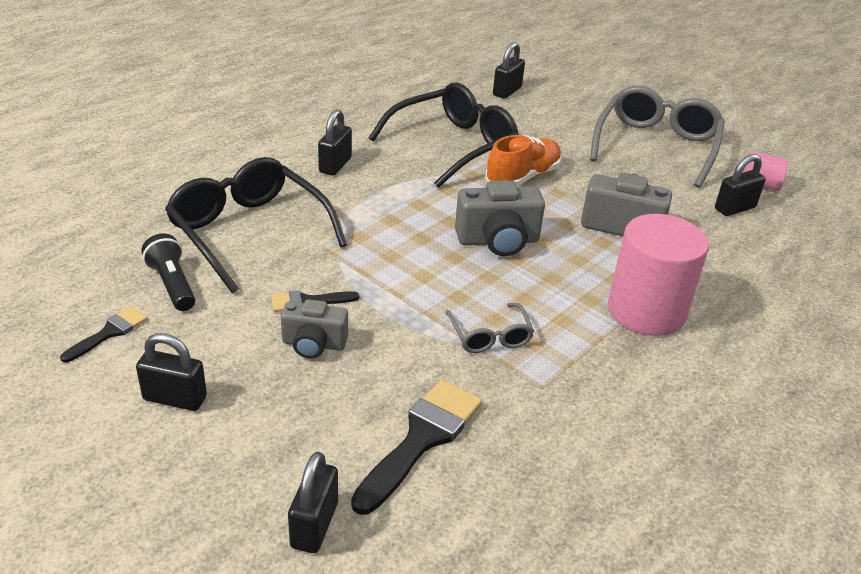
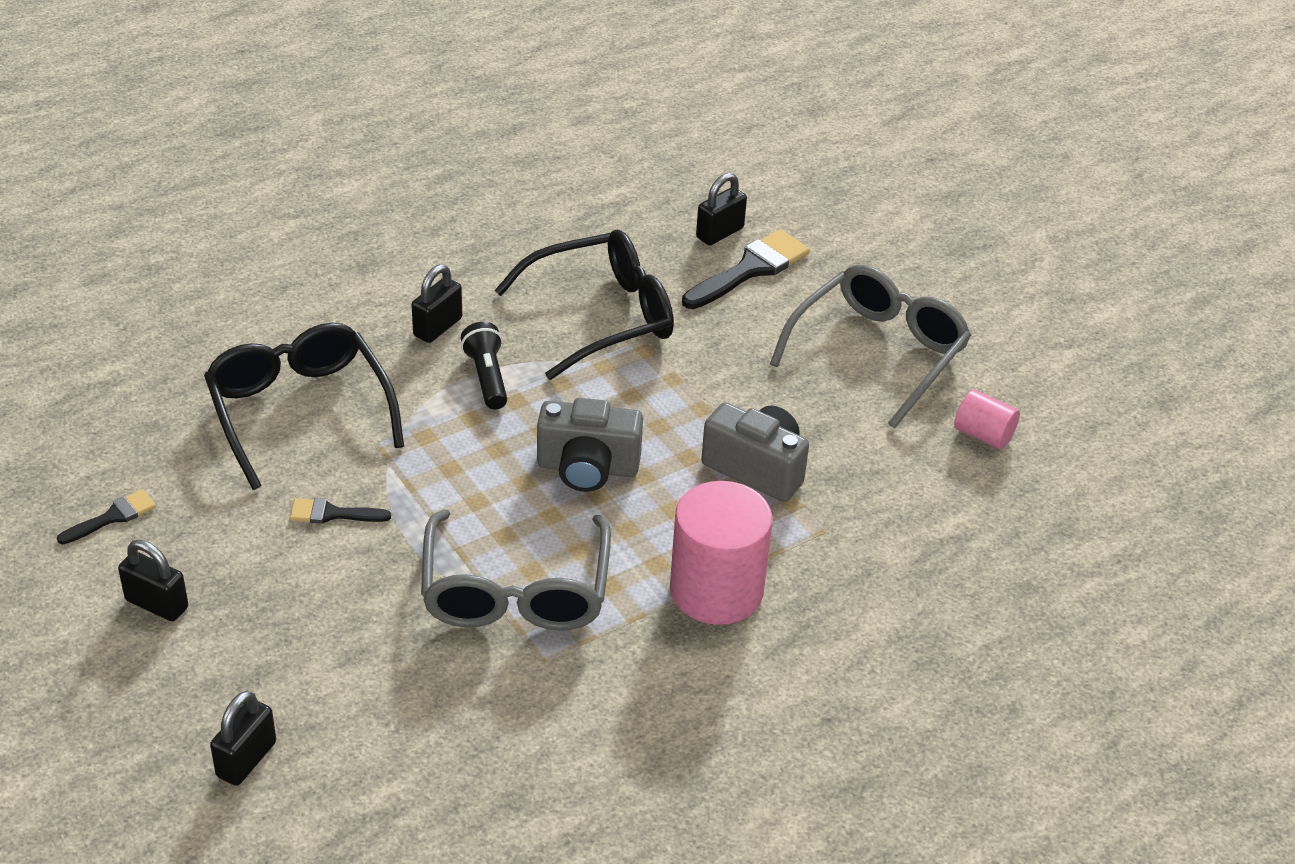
camera: 15 degrees right, 5 degrees up
(172, 284) = (194, 468): black flashlight -> black flashlight (487, 377)
(314, 344) = (319, 567): grey camera -> none
(421, 439) = (386, 694): black brush -> black brush (750, 269)
(490, 336) = (515, 591): grey glasses -> grey glasses, size x2.06
(522, 177) = (667, 378): orange shoe -> none
(734, 208) = (923, 466): black padlock -> none

